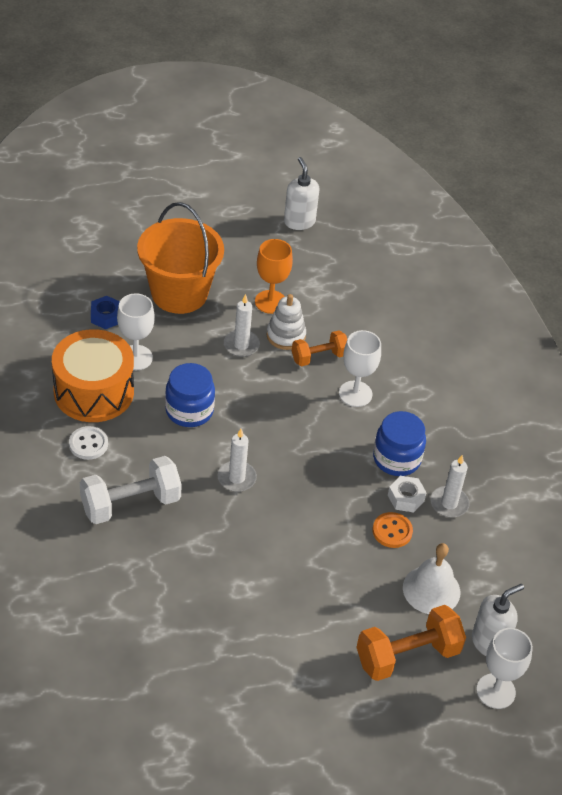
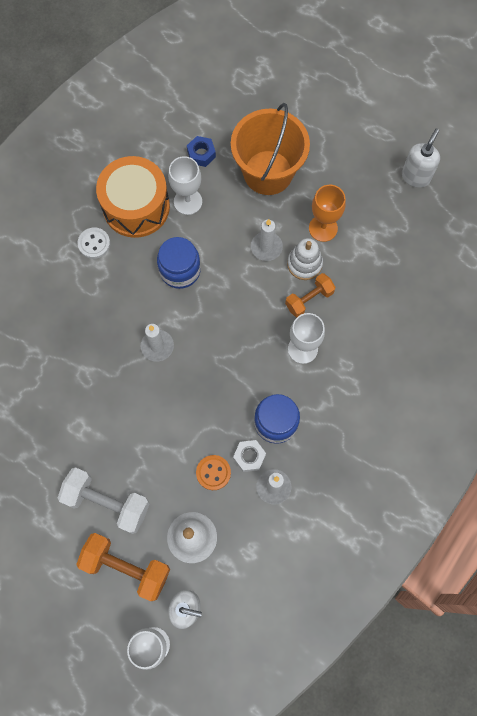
camera: 50 degrees right, 25 degrees up
(130, 503) = (75, 308): white dumbbell -> white dumbbell (107, 502)
(319, 357) = (309, 299): orange dumbbell -> orange dumbbell turned 60 degrees counterclockwise

